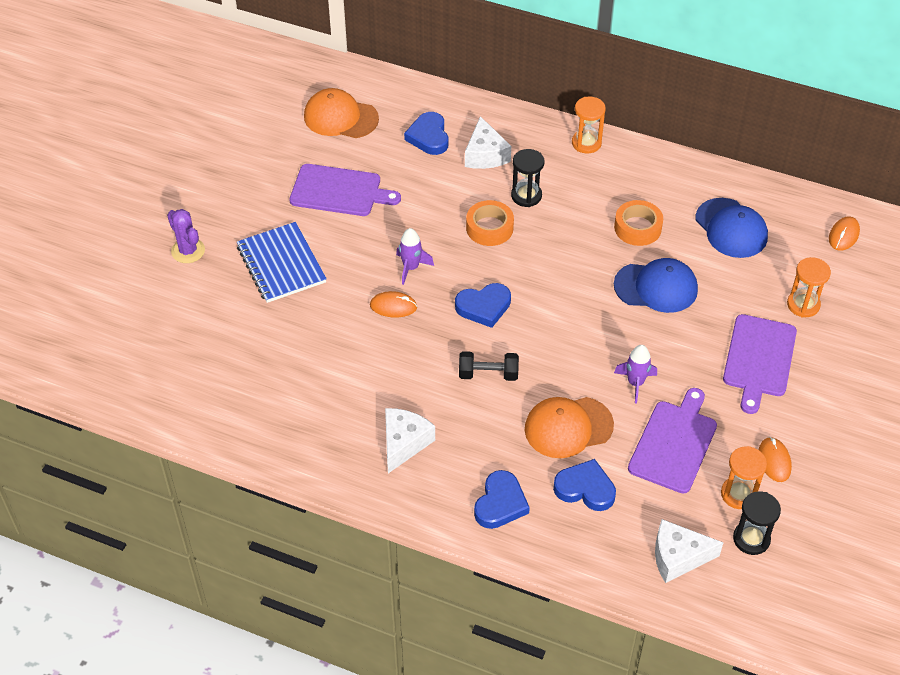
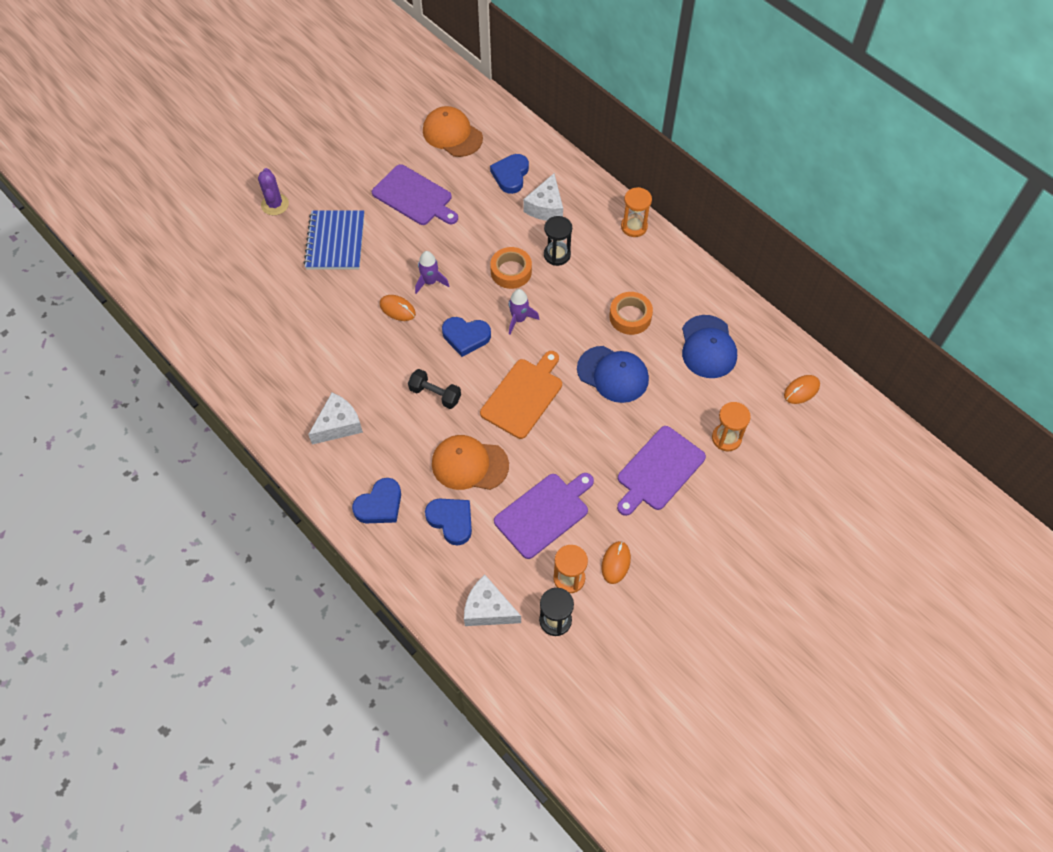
camera: 25 degrees right, 10 degrees up
(580, 341) = (523, 396): none -> orange cutting board
(635, 383) = (545, 449): purple rocket -> purple rocket (519, 319)

